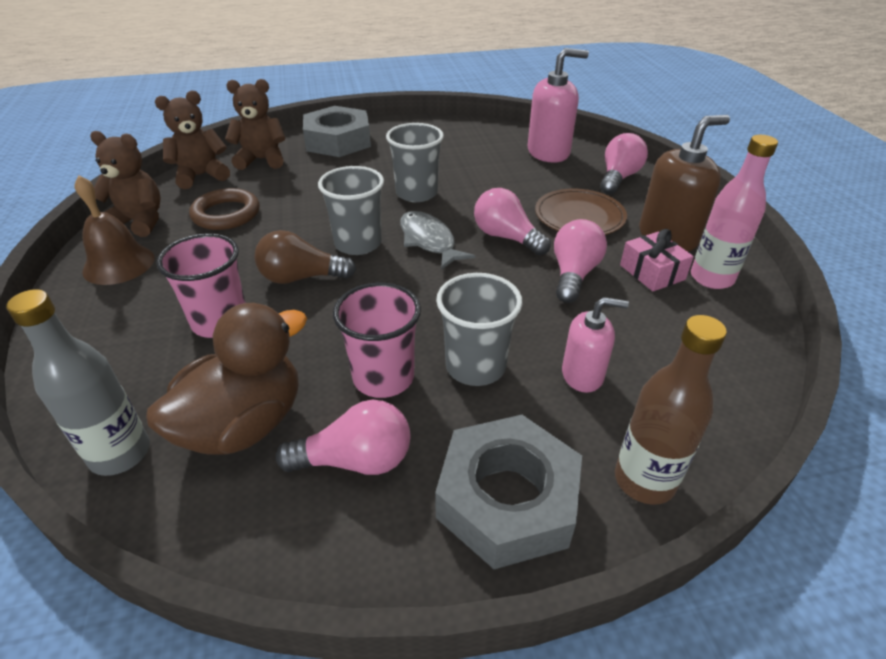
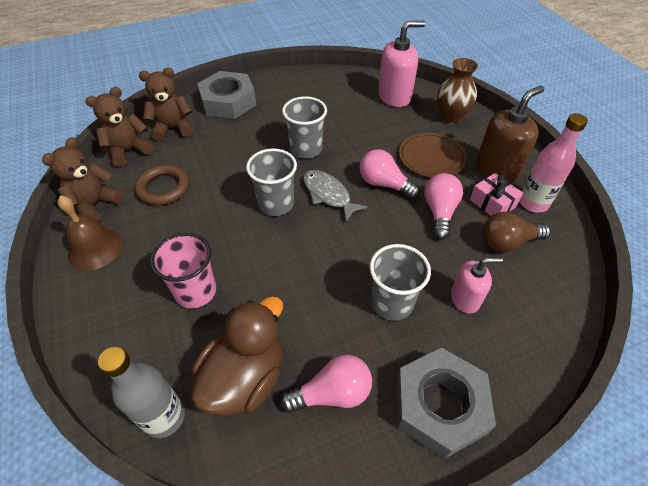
camera: 10 degrees left, 10 degrees up
(139, 222) = (95, 204): brown teddy bear -> brown teddy bear turned 60 degrees counterclockwise
(301, 277) = (243, 242): brown light bulb -> brown light bulb (507, 242)
(383, 377) = (331, 322): pink cup -> none
(618, 178) = (451, 117): pink light bulb -> brown vase
(644, 480) = (522, 376): brown bottle -> none

